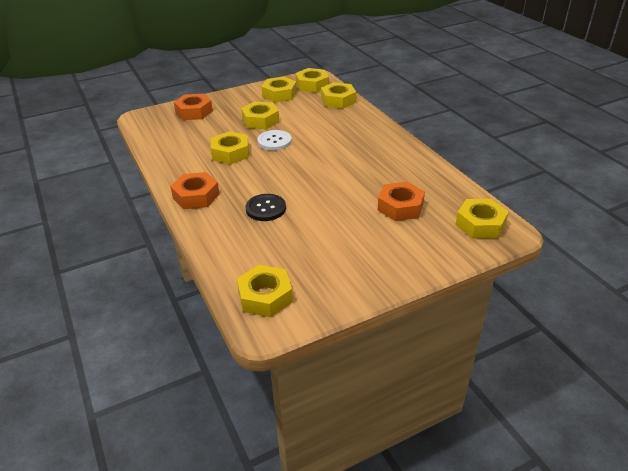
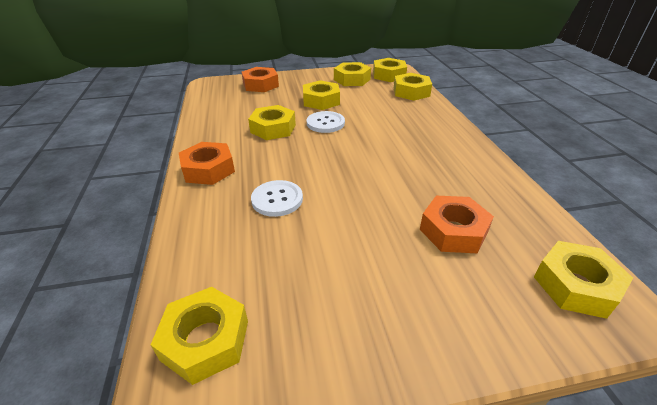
camera: 15 degrees right, 0 degrees up
(266, 208) = (277, 199): black button -> white button

